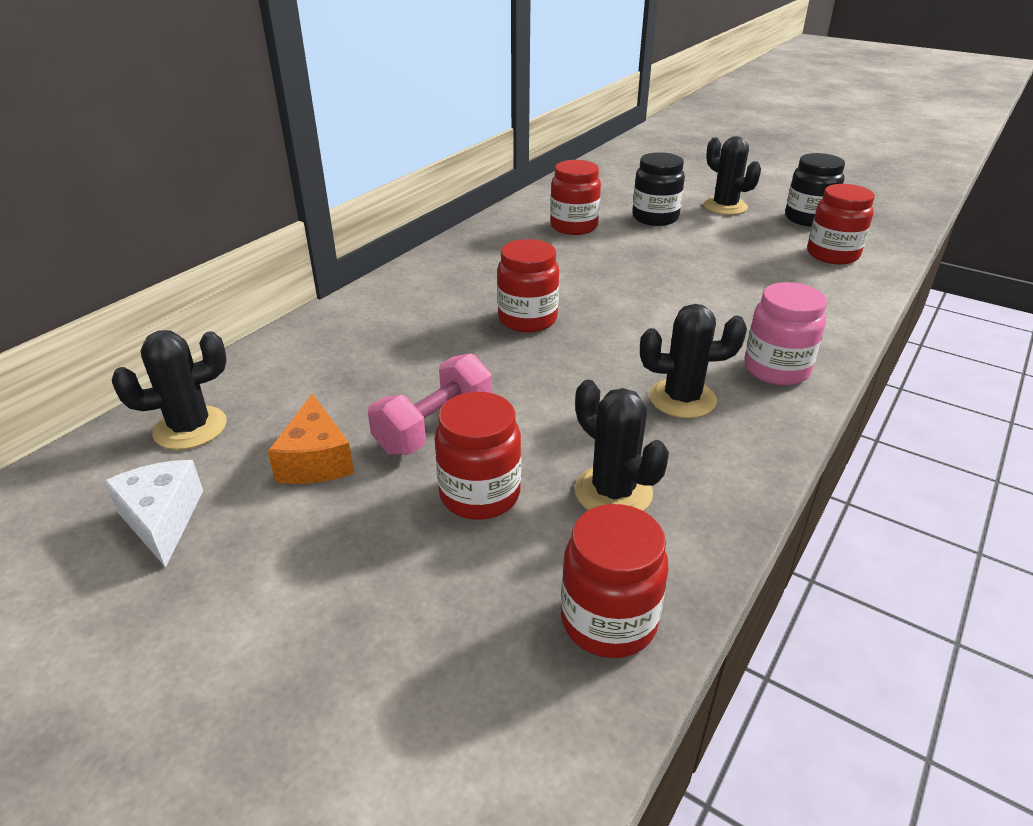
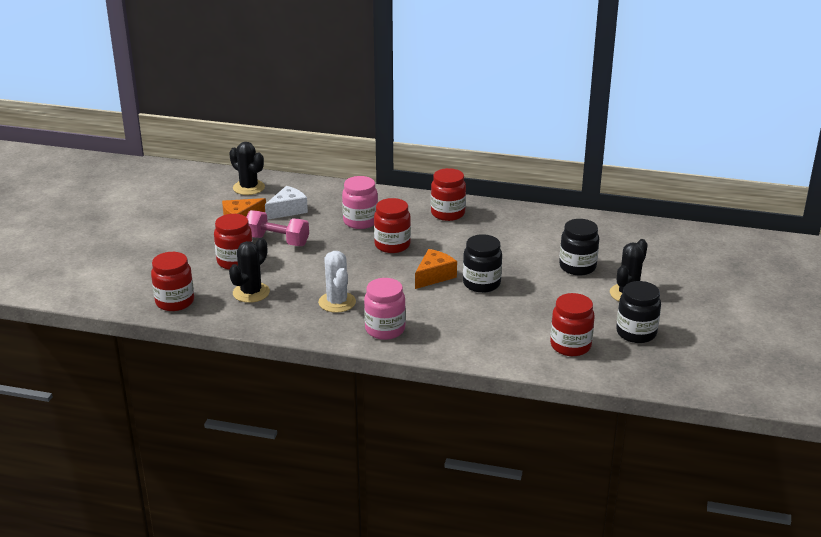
camera: 70 degrees right, 5 degrees down
(162, 519) = (193, 201): white cheese -> white cheese (288, 210)
(433, 332) = (360, 221): none -> pink jar
(574, 227) = (534, 238): red jar -> red jar (448, 213)
(636, 304) = (434, 276): none -> orange cheese
(670, 277) = (481, 284): none -> black jar
(682, 399) = (337, 302): black cactus -> white cactus

